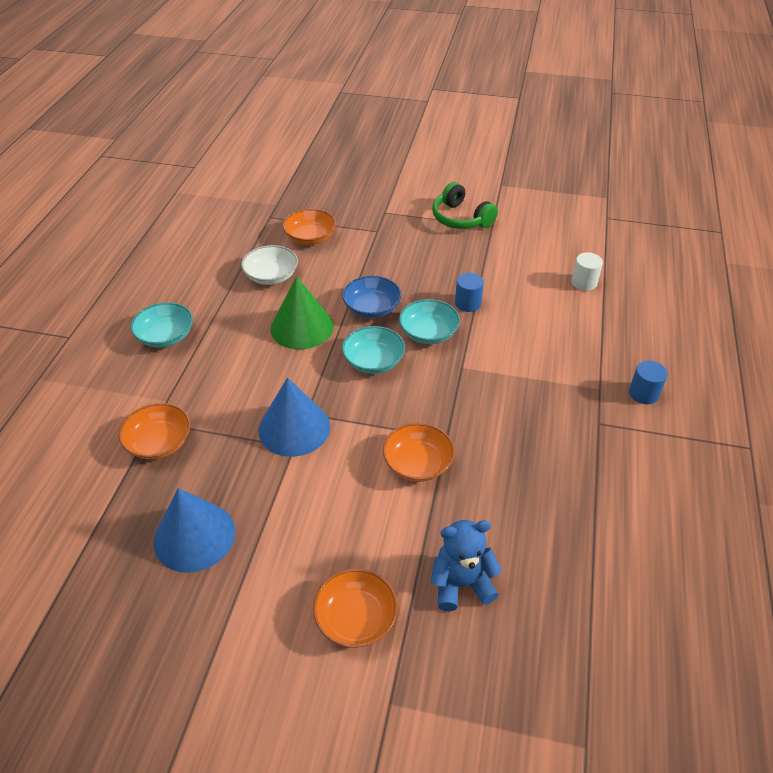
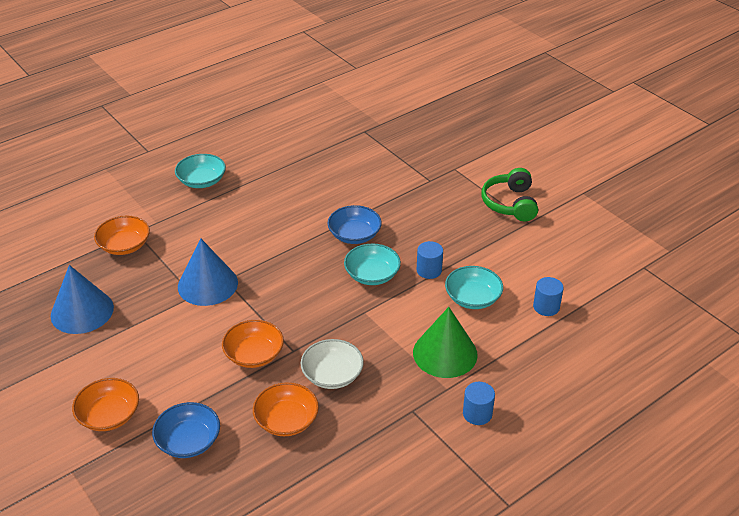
camera: 40 degrees right, 5 degrees down
(271, 276) = (314, 175): white bowl -> white bowl (332, 375)
(302, 327) = (291, 222): green cone -> green cone (445, 353)
(310, 237) = (374, 161): orange bowl -> orange bowl (286, 420)
(373, 361) = (309, 272): turquoise bowl -> turquoise bowl (472, 298)
(461, 584) = (188, 441): blue teddy bear -> blue bowl
(584, 282) = (546, 307): white cylinder -> blue cylinder

